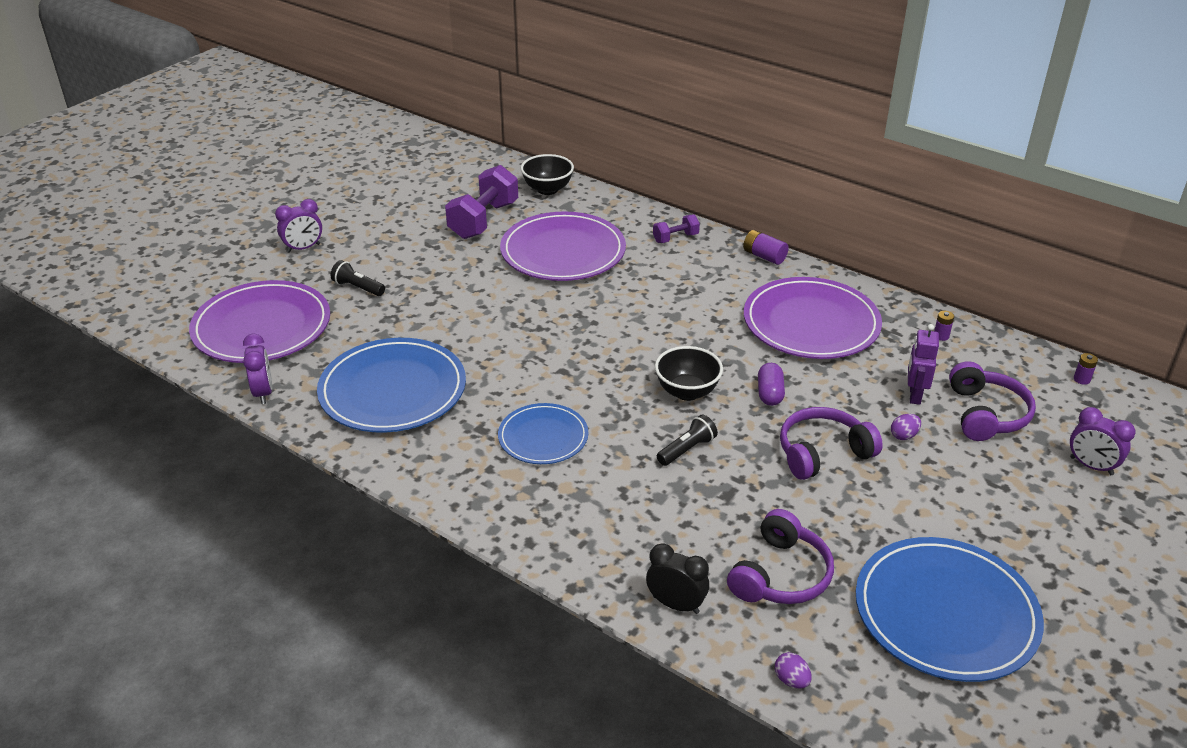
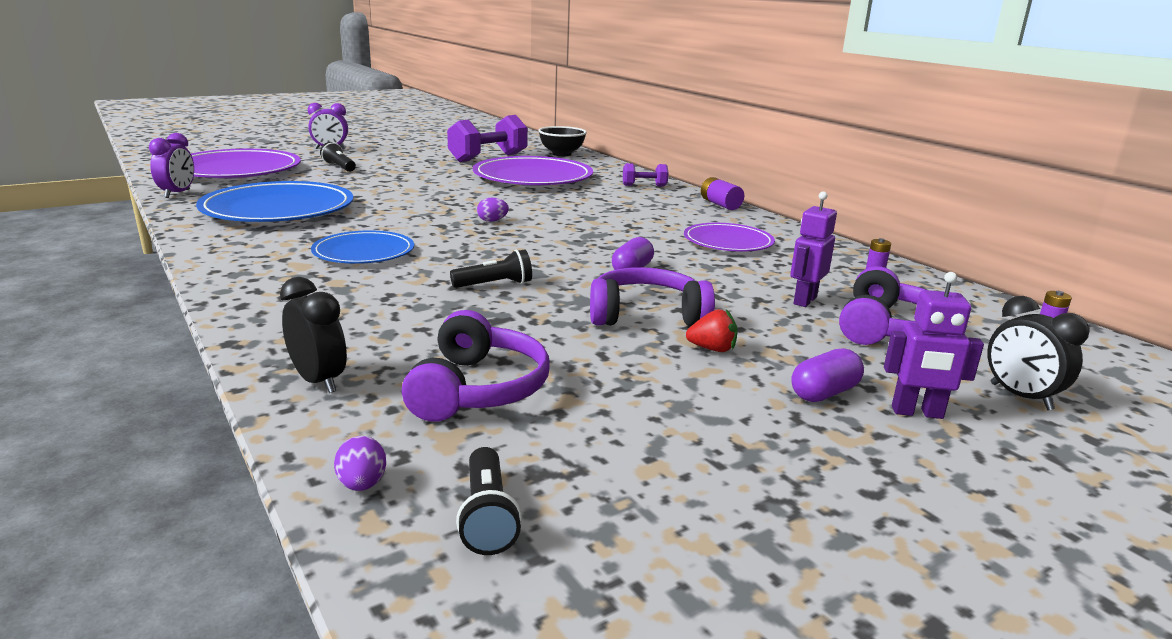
camera: 20 degrees right, 15 degrees down
(687, 392) = (544, 254): black bowl -> none
(781, 575) = (478, 389): purple headphones -> purple headphones turned 45 degrees counterclockwise
(811, 323) = (728, 242): purple plate -> purple plate, size x0.59
(875, 677) = (487, 516): none -> black flashlight
(891, 479) = (712, 349): none -> red strawberry
(904, 436) = (762, 323): purple egg -> purple egg (492, 221)
(945, 613) = (670, 479): blue plate -> none
(982, 503) = (824, 393): none -> purple capsule
(1042, 504) = (917, 413): none -> purple robot
(1091, 466) = (1020, 397): purple clock -> black clock

